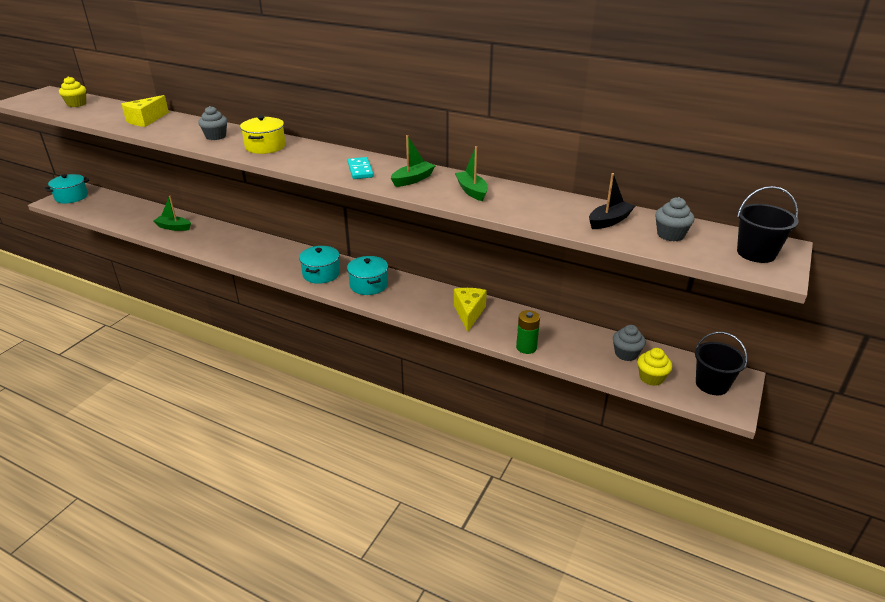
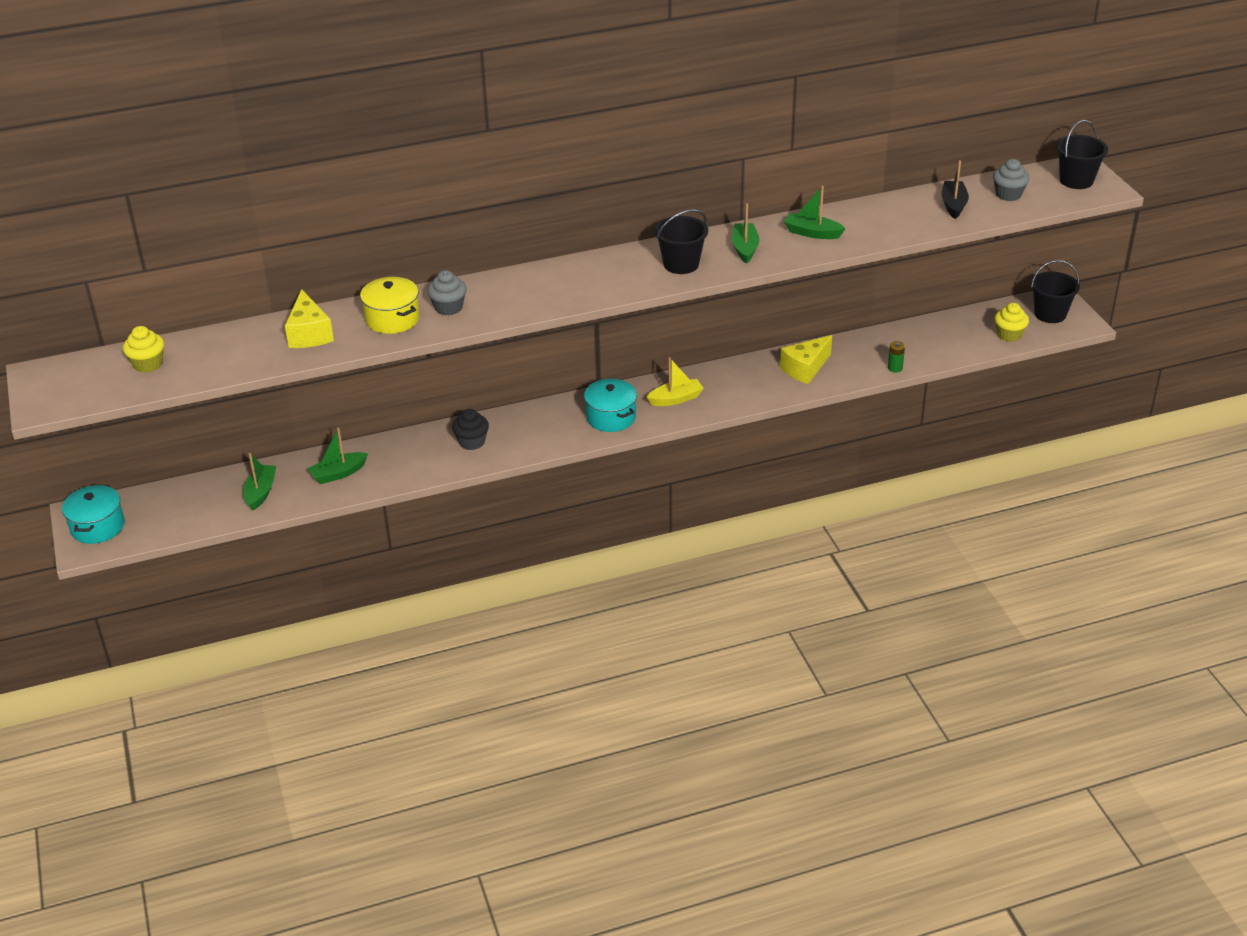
camera: 45 degrees left, 5 degrees up
(137, 217) = (261, 492): none -> green boat
(244, 247) = (472, 442): none -> black cupcake
(265, 147) = (532, 290): yellow pot -> yellow pot (392, 319)
(360, 170) = (681, 264): turquoise domino -> black bucket
(369, 285) = (675, 399): turquoise pot -> yellow boat
(469, 313) = (805, 369): yellow cheese -> yellow cheese turned 90 degrees counterclockwise
(526, 347) = (895, 368): green battery -> green battery, size x0.65
(626, 354) = (967, 327): grey cupcake -> none

